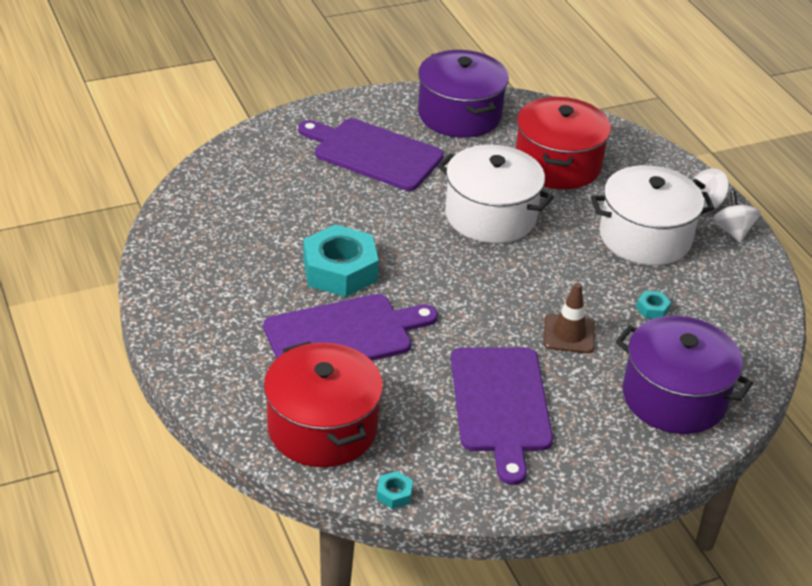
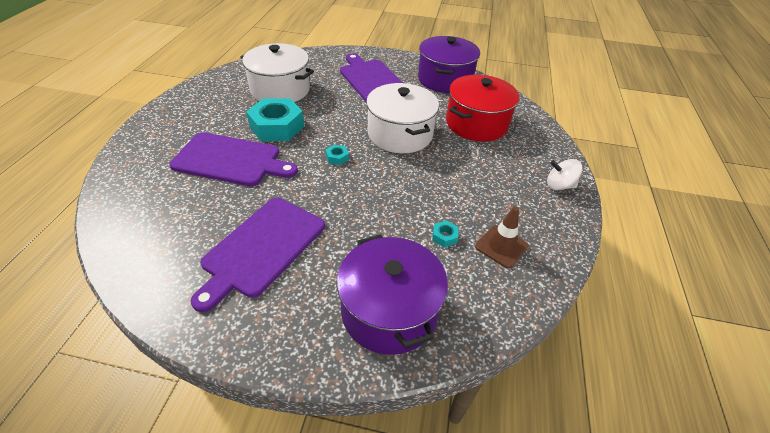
camera: 35 degrees right, 5 degrees up
(322, 428) = (144, 205): red pot -> none
(394, 494) = (120, 270): turquoise nut -> turquoise nut (337, 157)
(569, 334) = (364, 225): brown traffic cone -> brown traffic cone (501, 246)
(645, 237) = (491, 188): white pot -> white pot (280, 90)
(732, 231) = (565, 212): white spinning top -> none

